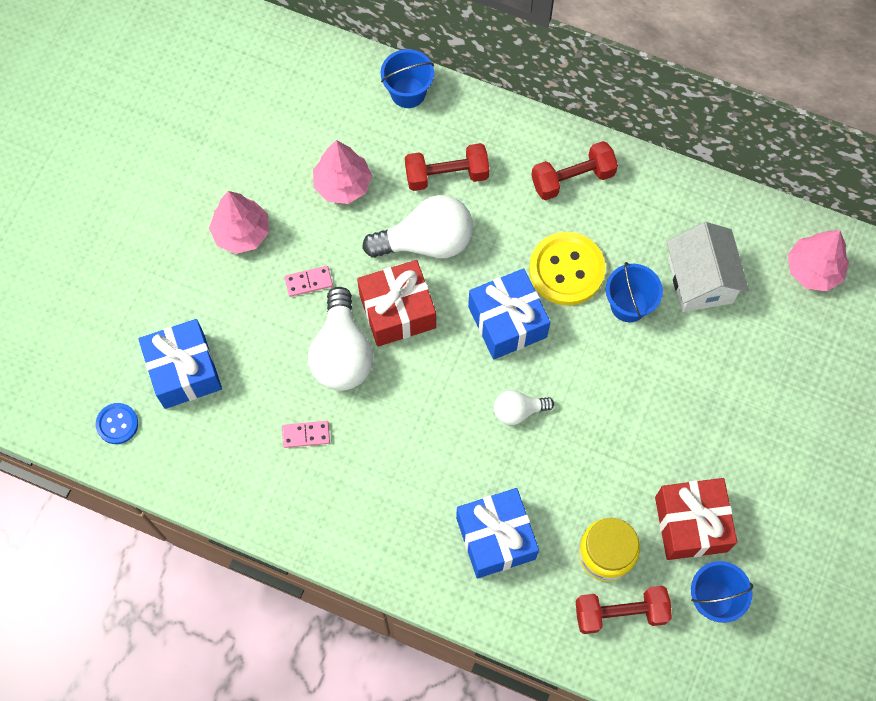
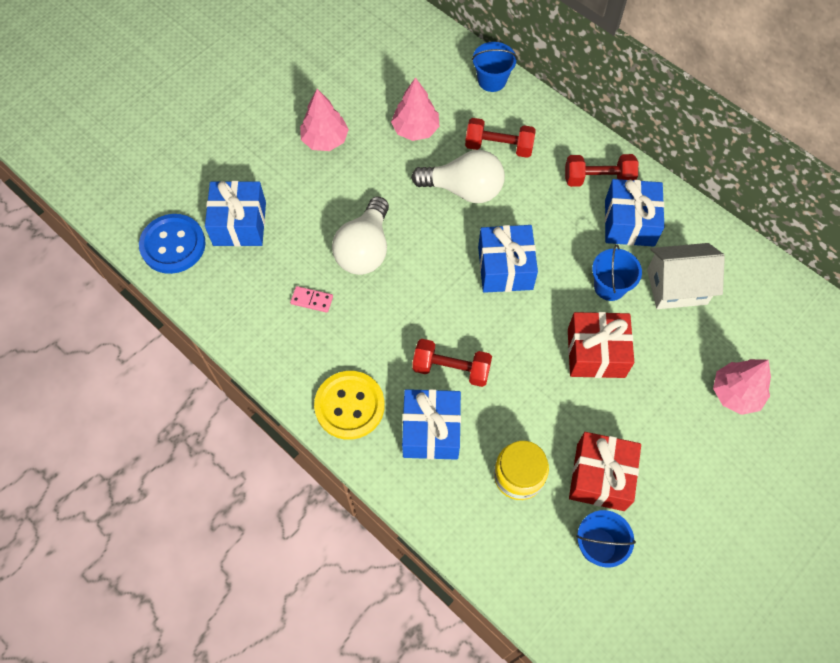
camera: 20 degrees right, 5 degrees down
(117, 424) = (173, 245): blue button -> blue button, size x1.88
(308, 282) = (361, 190): pink domino -> none
(397, 311) = (421, 232): red gift -> red gift (596, 353)
(518, 411) = (488, 338): white light bulb -> none
(566, 270) = (568, 244): yellow button -> yellow button (349, 406)
(620, 613) = (513, 529): red dumbbell -> red dumbbell (451, 369)
(624, 221) = (629, 222): none -> blue gift
(700, 280) = (676, 287): white house -> white house turned 75 degrees clockwise
(813, 270) = (777, 309): pink tree -> pink tree (735, 393)

